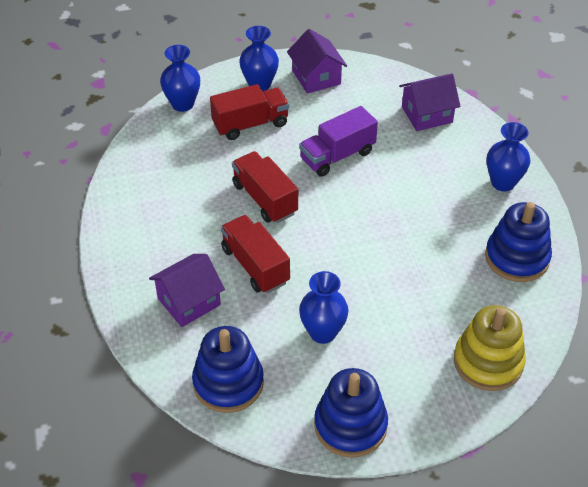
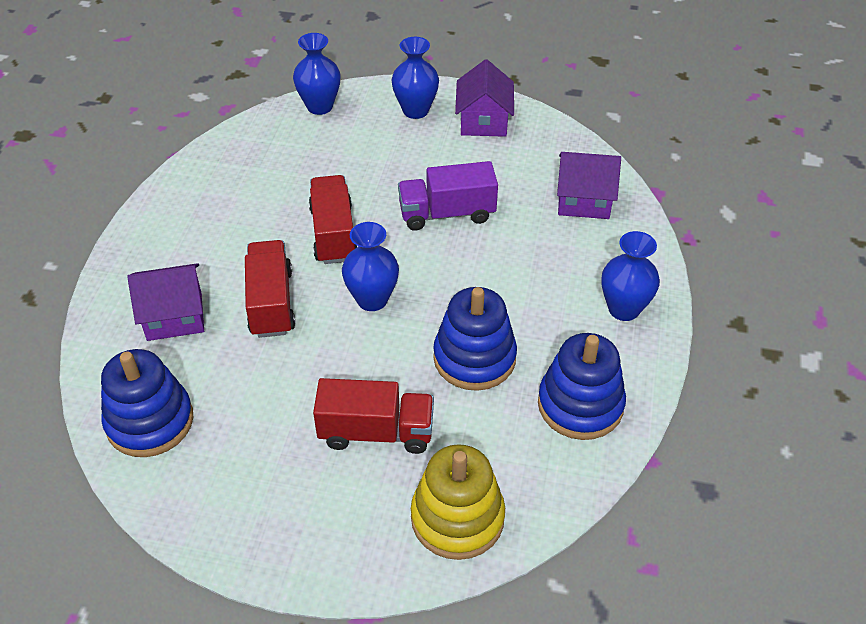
camera: 25 degrees right, 0 degrees up
(250, 124) = (375, 149): red truck -> red truck (376, 432)
(323, 332) = (290, 405): blue vase -> blue vase (372, 299)
(350, 425) = (244, 526): blue stacking toy -> blue stacking toy (474, 358)

